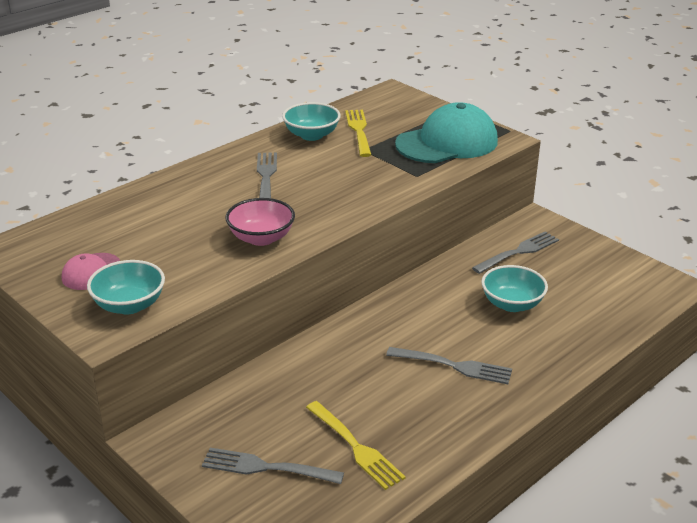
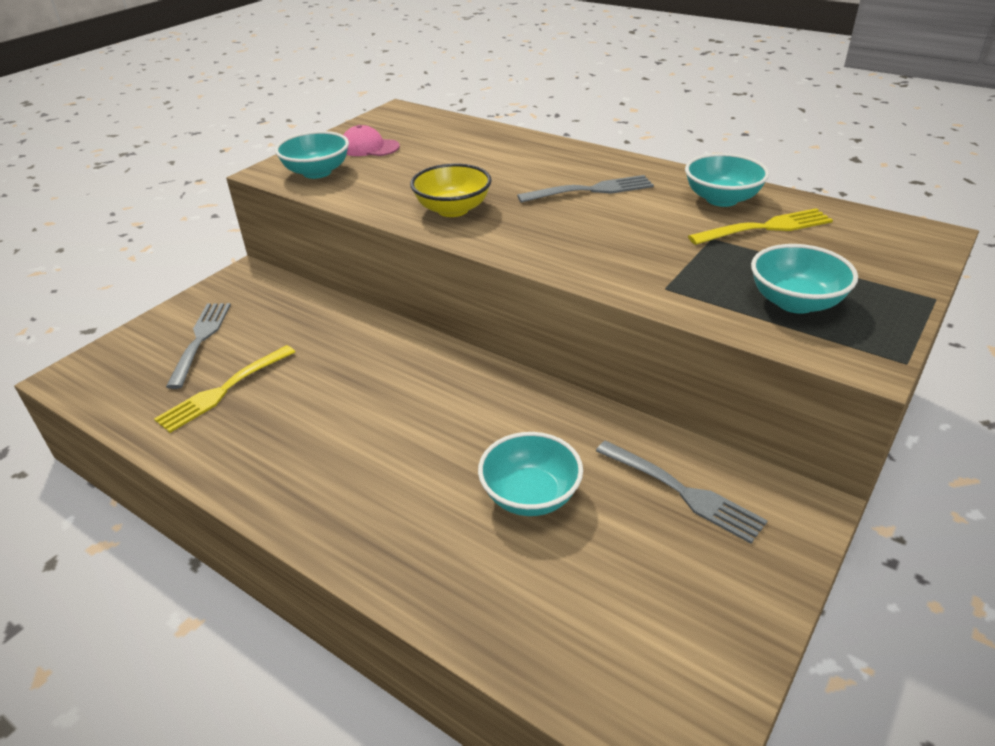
camera: 80 degrees right, 5 degrees up
(261, 238) = (453, 209): pink bowl -> yellow bowl
(447, 143) = (795, 302): turquoise cap -> turquoise bowl
(453, 366) = (371, 448): grey fork -> none

